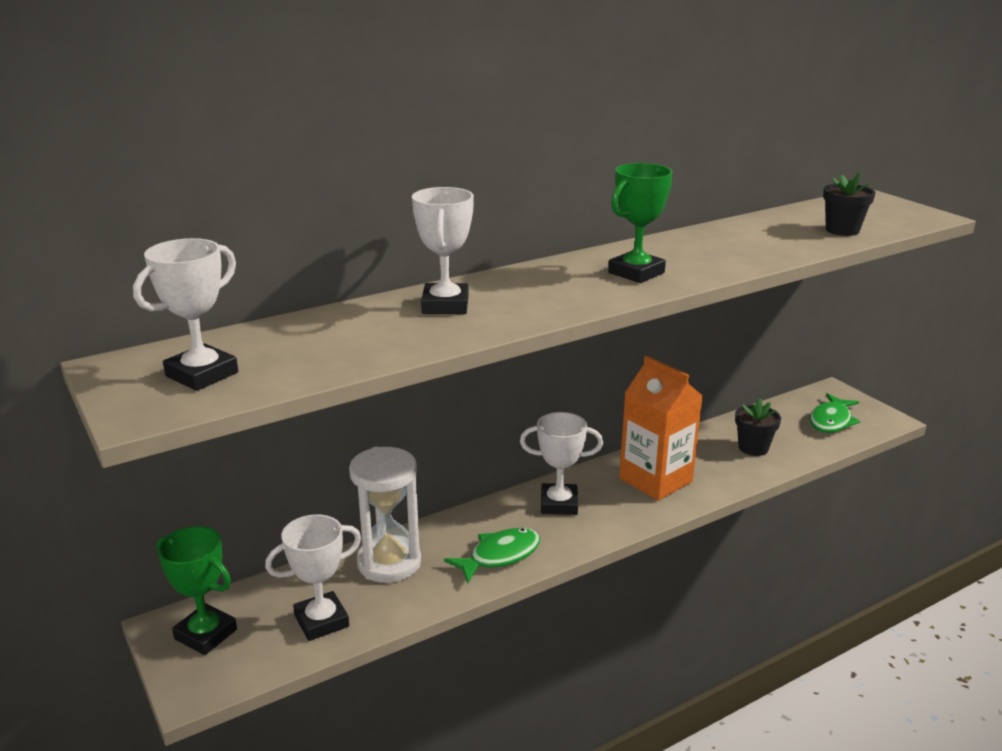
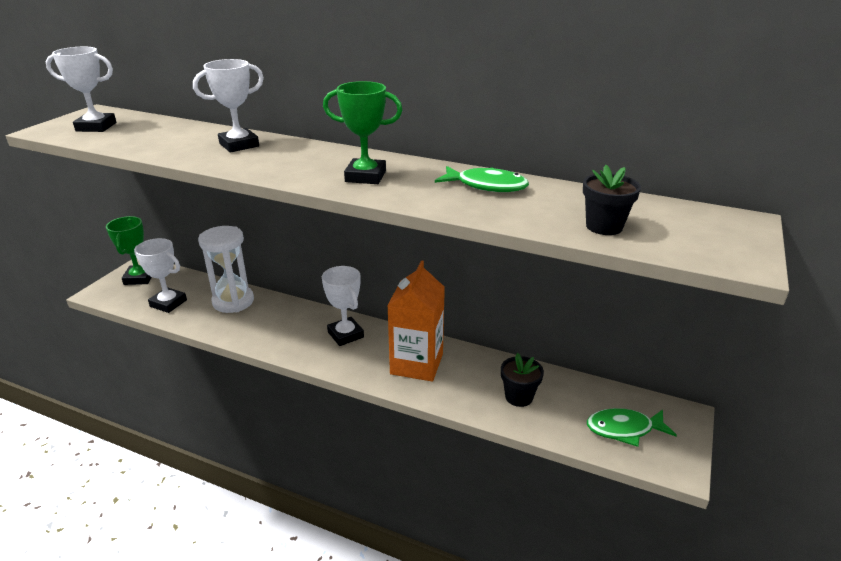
camera: 55 degrees right, 5 degrees up
(499, 556) = (269, 334): green fish -> green fish (486, 186)

